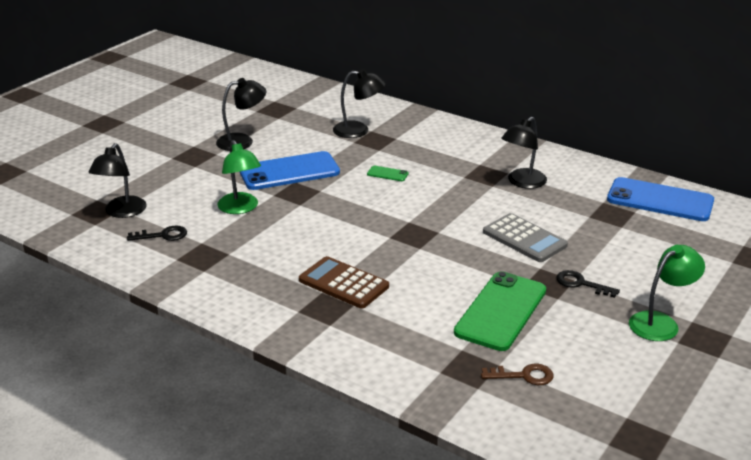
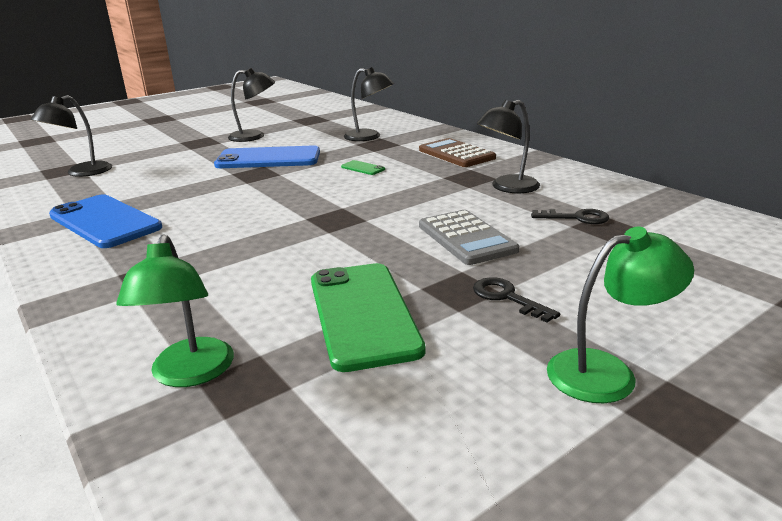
camera: 20 degrees right, 5 degrees down
(163, 235) = (88, 192): black key -> black key (577, 218)
(240, 208) = (187, 180): green lamp -> green lamp (190, 374)
(343, 283) = (203, 254): brown calculator -> brown calculator (456, 154)
(500, 311) = (362, 314): green phone -> green phone turned 60 degrees counterclockwise
(524, 376) = (313, 413): brown key -> none
(660, 200) = (682, 220): blue phone -> blue phone (104, 222)

